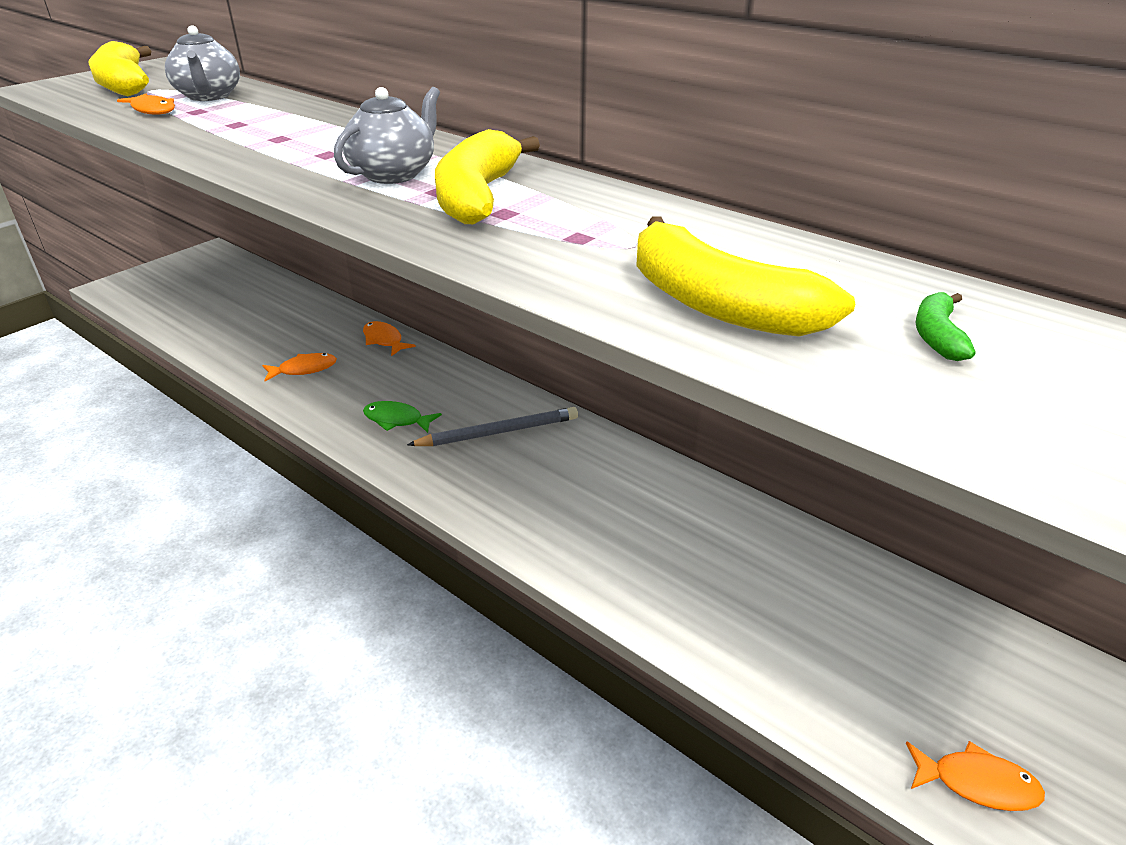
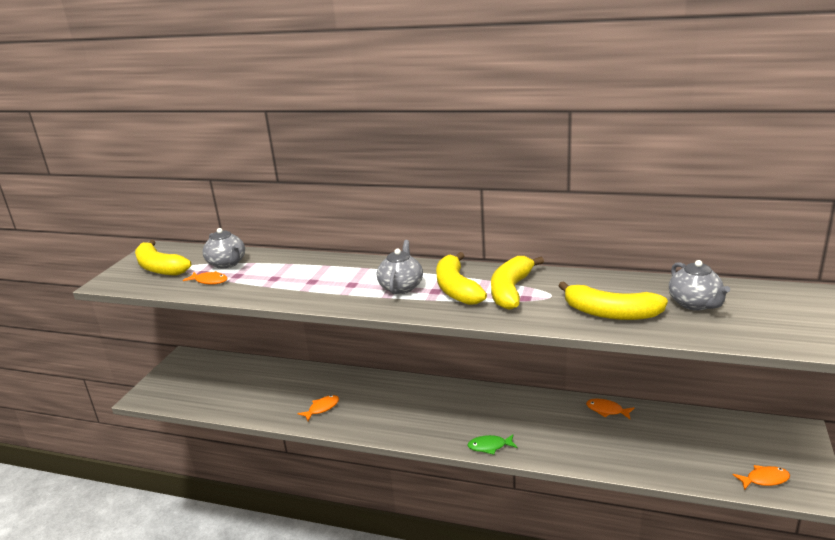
camera: 20 degrees left, 10 degrees down
(384, 340) = (352, 378): orange fish -> orange fish (607, 410)
(396, 420) = (401, 418): green fish -> green fish (489, 446)
(498, 432) = (461, 407): grey pencil -> none
(568, 220) = (511, 291): none -> yellow banana
(937, 336) = (695, 304): green banana -> grey teapot

